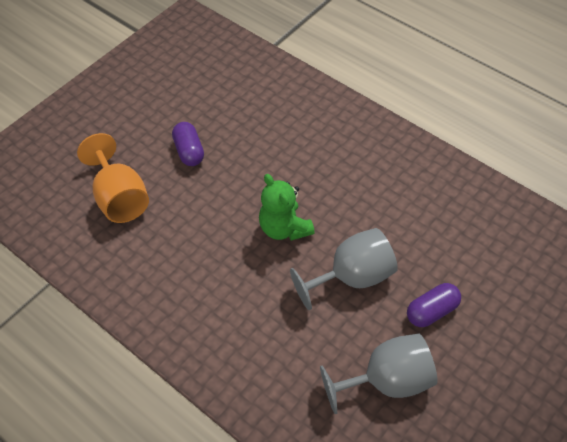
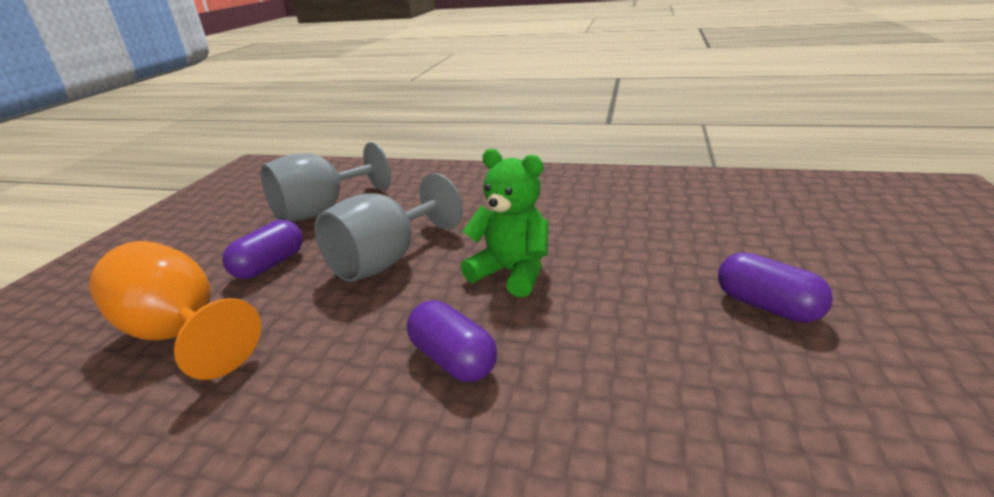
camera: 155 degrees right, 25 degrees down
(120, 198) = (762, 228): orange goblet -> orange goblet (181, 333)
(343, 184) = (453, 359): none -> purple capsule

